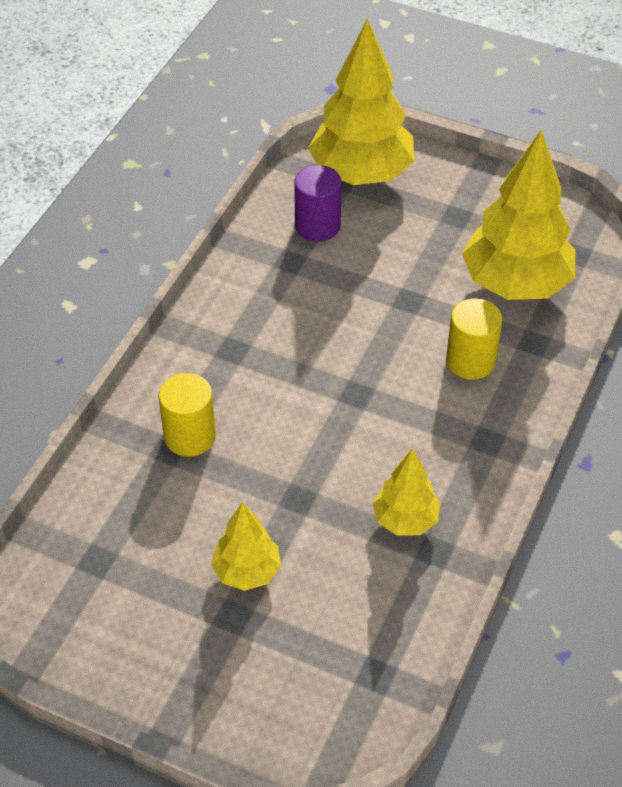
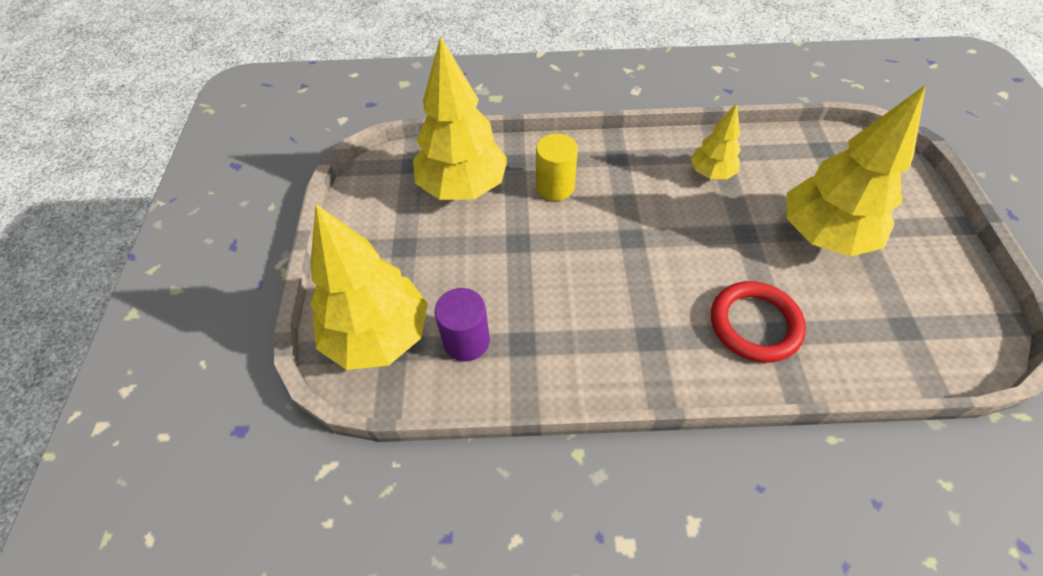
camera: 115 degrees left, 5 degrees up
(190, 436) = (754, 324): yellow cylinder -> red ring
(247, 572) = (823, 235): yellow tree -> yellow tree, size x1.90

